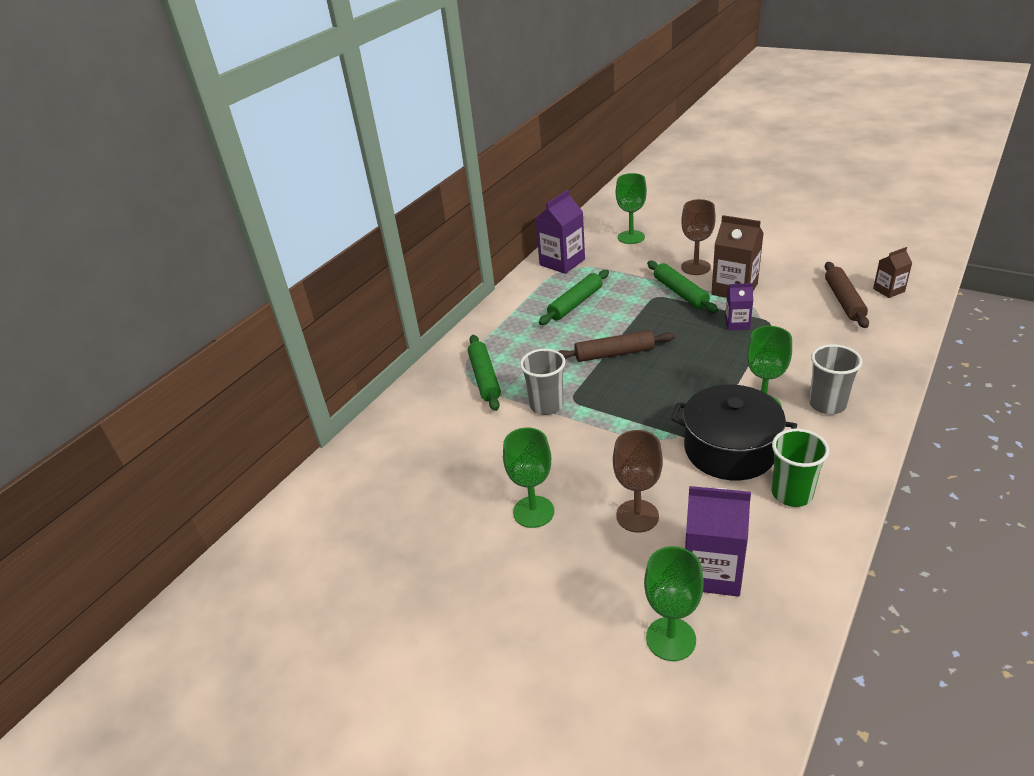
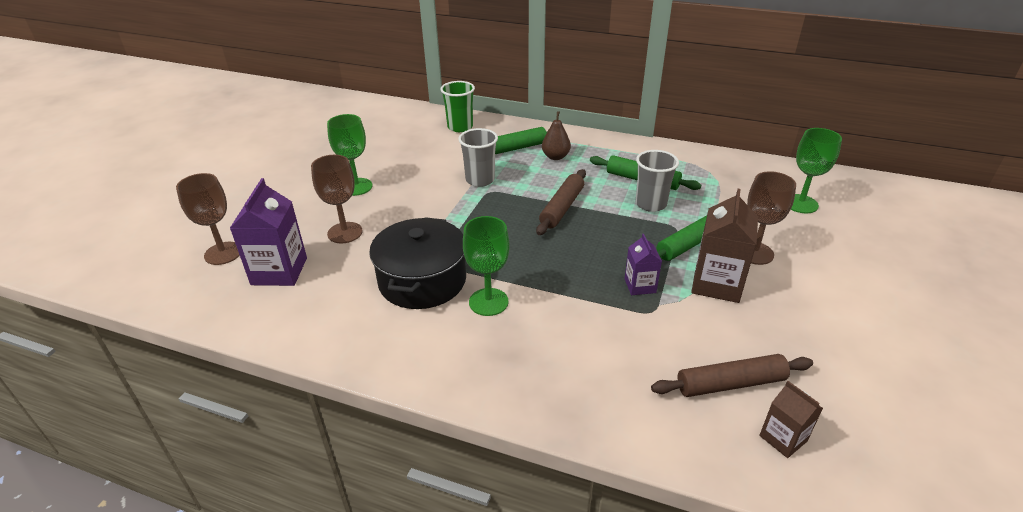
camera: 75 degrees right, 0 degrees up
(513, 350) = (555, 157): none -> brown pear
(562, 262) = (718, 166): purple carton -> none
(614, 354) = (562, 208): brown rolling pin -> brown rolling pin turned 45 degrees clockwise
(671, 639) = (223, 253): green goblet -> brown goblet
(792, 494) = (359, 318): green cup -> green cup (460, 127)
(827, 404) = (496, 351): grey cup -> grey cup (650, 204)

